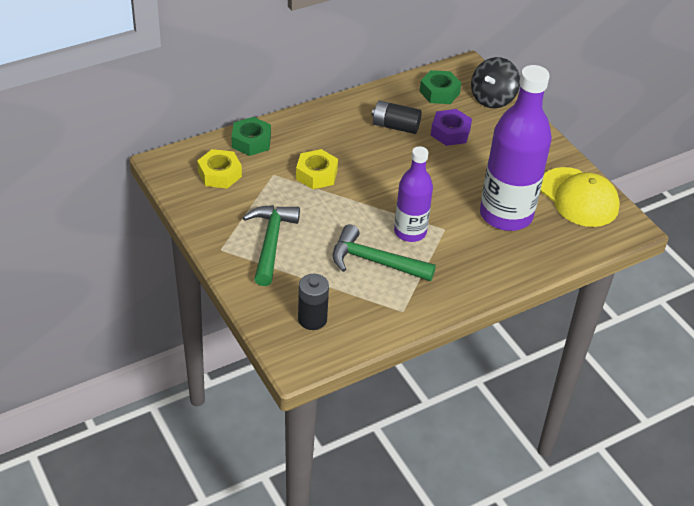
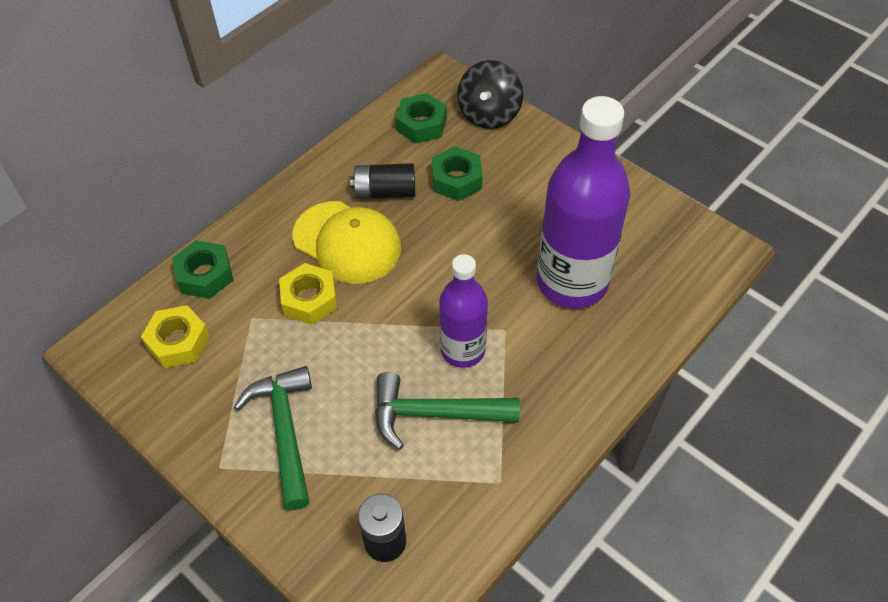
camera: 15 degrees left, 10 degrees up
(450, 132) = (456, 179): purple nut -> green nut
(578, 197) = (648, 226): yellow cap -> yellow cap (347, 242)

